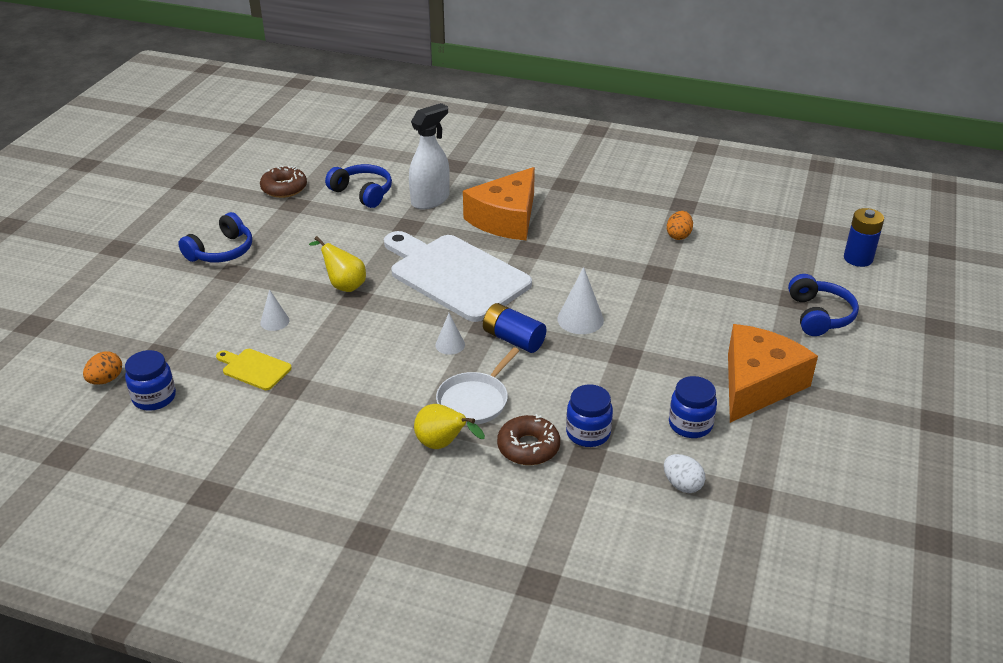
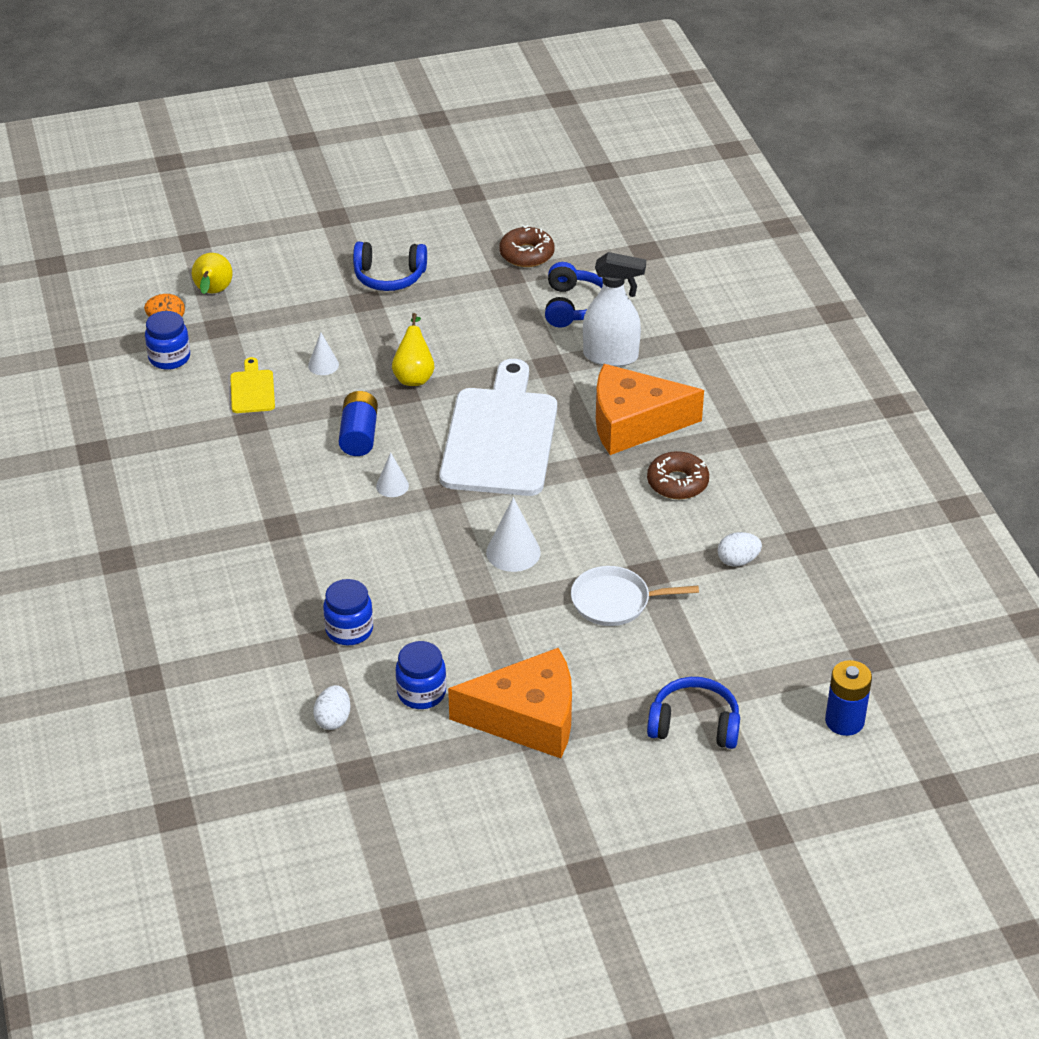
camera: 55 degrees right, 5 degrees up
(443, 445) = (256, 548): yellow pear -> yellow pear (213, 293)
(474, 401) = (329, 539): white pan -> white pan (614, 601)
(513, 339) = (438, 522): blue battery -> blue battery (359, 435)
(528, 447) = (298, 601): brown donut -> brown donut (677, 483)
(678, 235) = (738, 561): orange egg -> white egg
(819, 315) = (694, 725): blue headphones -> blue headphones turned 135 degrees counterclockwise

